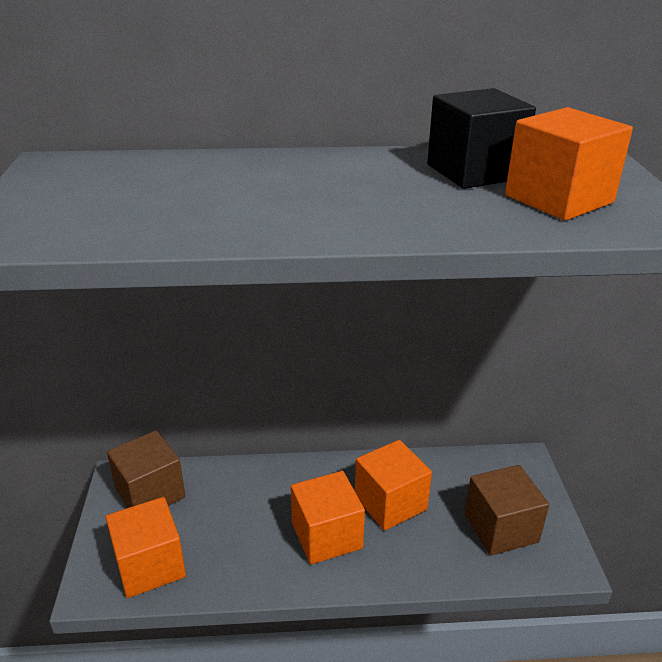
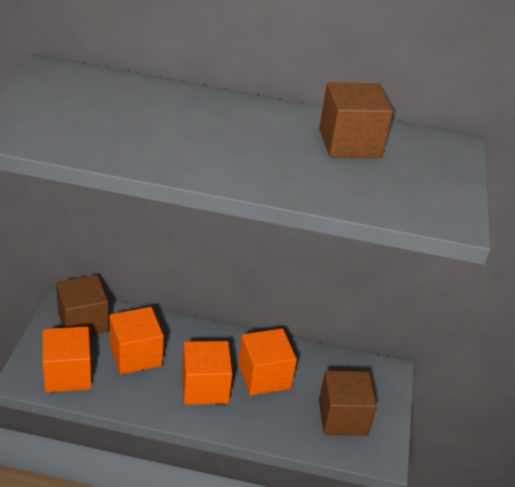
camera: 10 degrees right, 5 degrees up
(474, 172) = (350, 143): black cube -> brown cube
(558, 199) = (393, 182): orange cube -> orange cube (135, 355)

